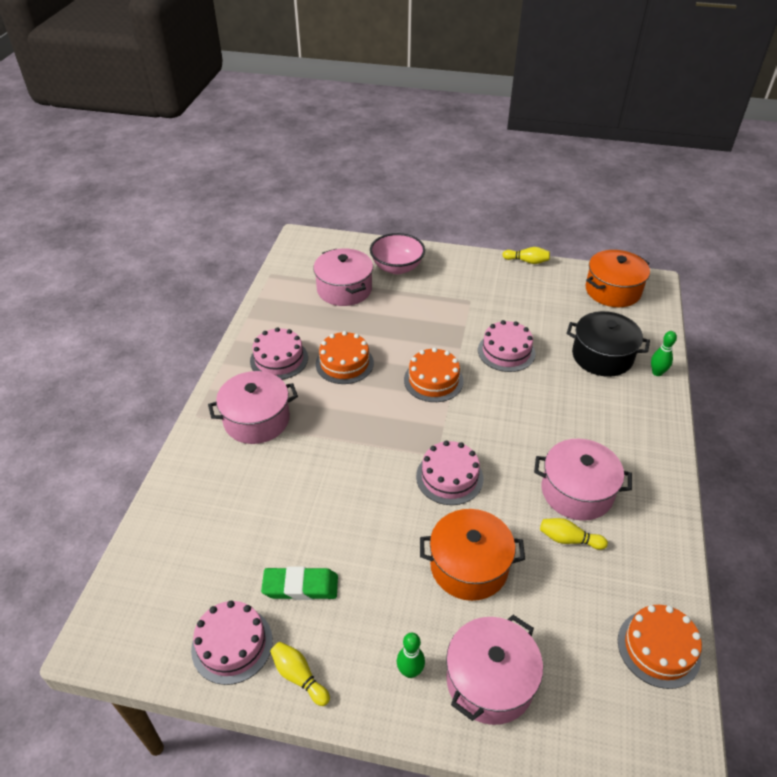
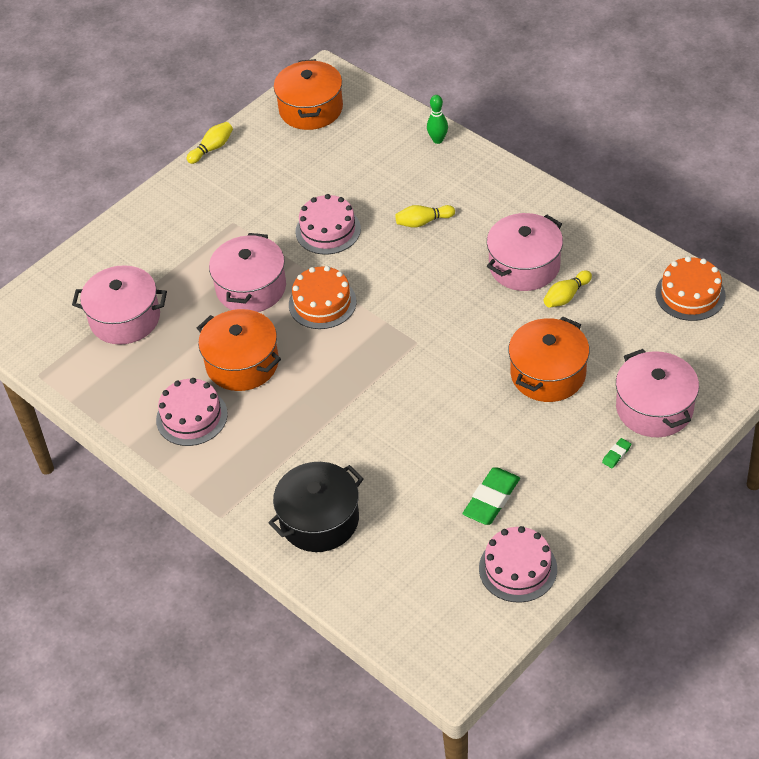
camera: 55 degrees left, 5 degrees up
(256, 420) = (267, 466): pink pot -> pink pot (251, 288)
(299, 676) = (576, 530): yellow bowling pin -> yellow bowling pin (423, 222)
(344, 363) = (242, 363): orange cake -> orange pot
(397, 267) = (128, 258): pink bowl -> none
(410, 671) = (616, 455): green bowling pin -> green eraser
(449, 477) = (448, 345): pink cake -> none
(602, 356) = (389, 165): black pot -> black pot (319, 520)

